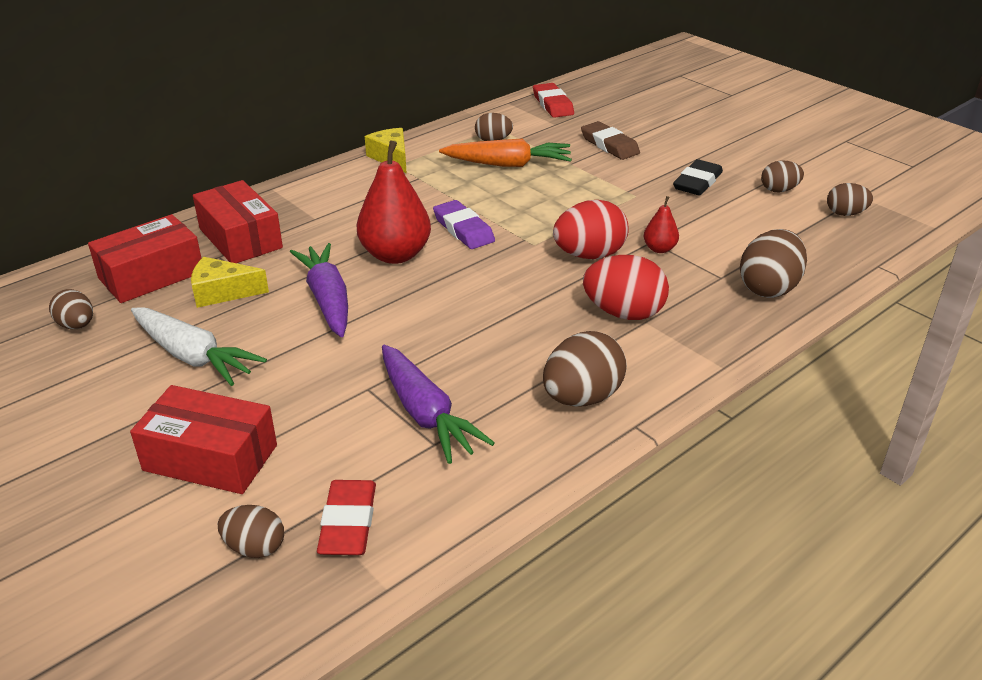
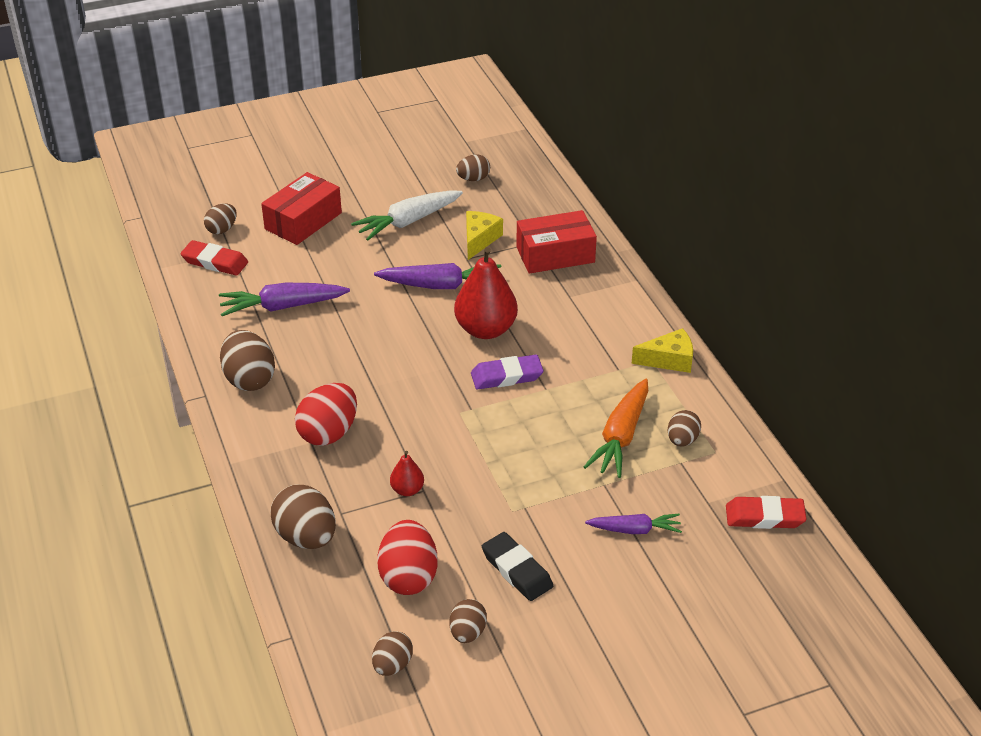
camera: 110 degrees right, 5 degrees up
(151, 275) = (522, 210): red box -> none
(589, 255) = (423, 441): red egg -> red egg (408, 576)
(609, 145) = (635, 530): brown eraser -> purple carrot

